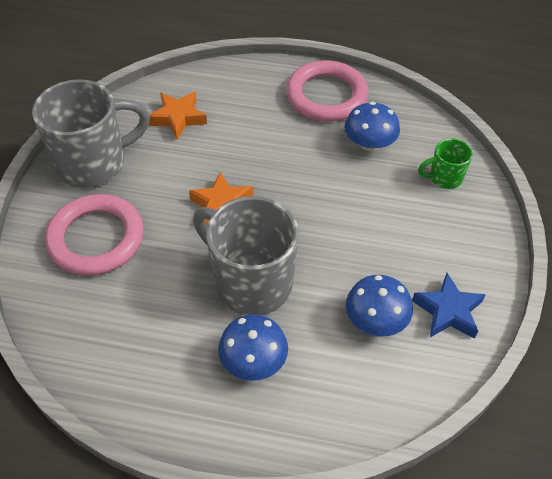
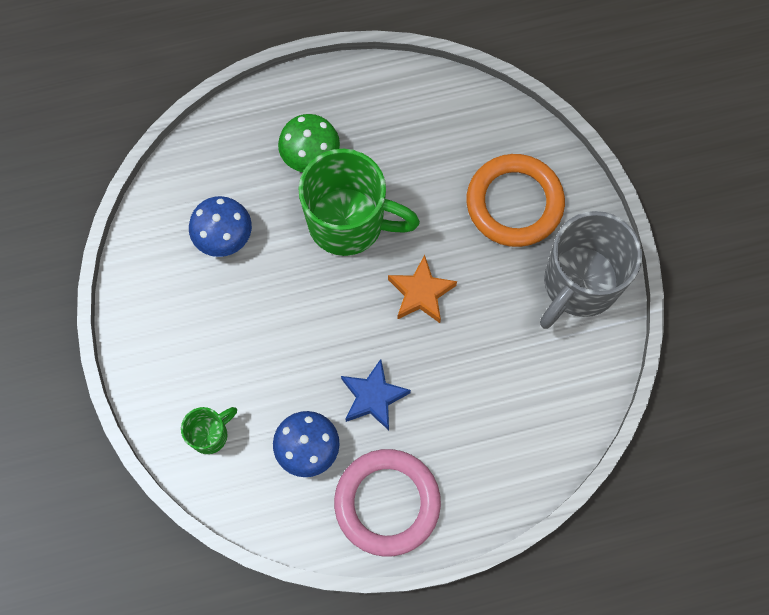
camera: 155 degrees right, 20 degrees up
(96, 238) = (514, 203): pink ring -> orange ring
(178, 118) = (534, 386): orange star -> none
(250, 282) = (349, 222): grey mug -> green mug
(253, 361) = (310, 154): blue mushroom -> green mushroom
(448, 311) = (162, 272): blue star -> blue star (373, 397)

